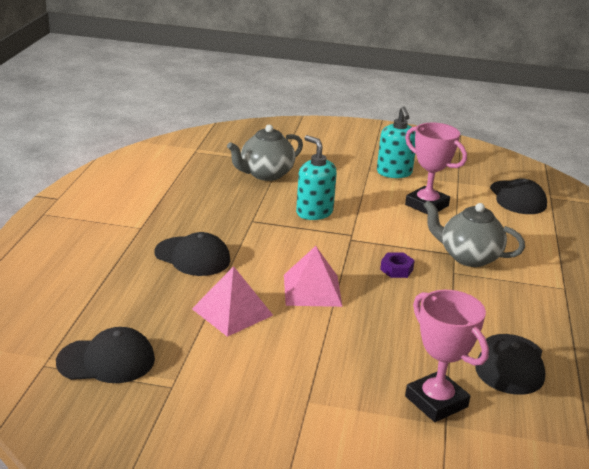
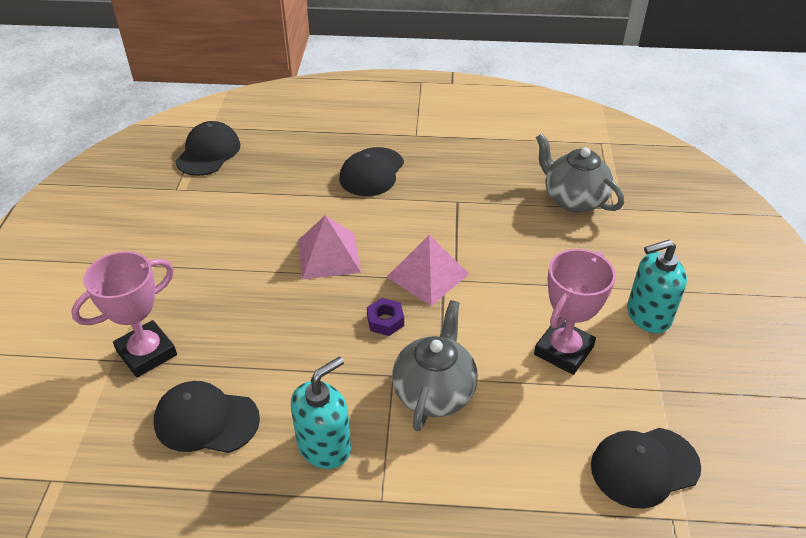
camera: 85 degrees right, 15 degrees up
(106, 360) = (208, 153): black cap -> black cap turned 150 degrees counterclockwise
(232, 312) = (282, 207): pink pyramid -> pink pyramid (427, 275)
(314, 212) = (495, 246): turquoise soap dispenser -> turquoise soap dispenser (324, 446)

